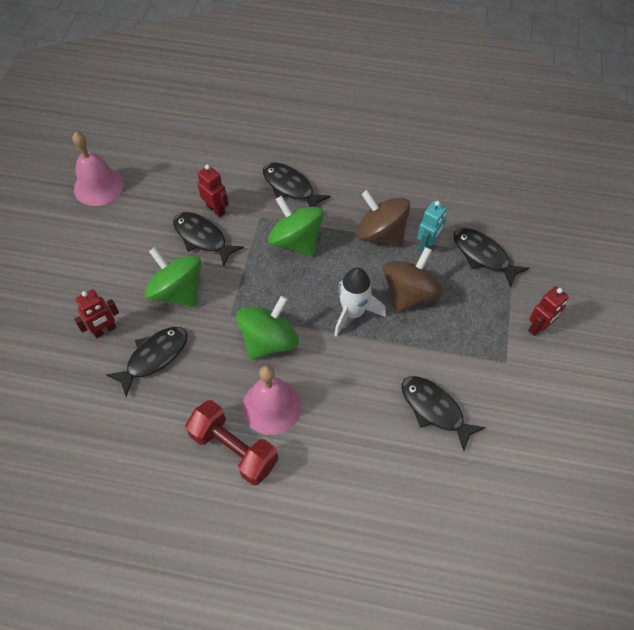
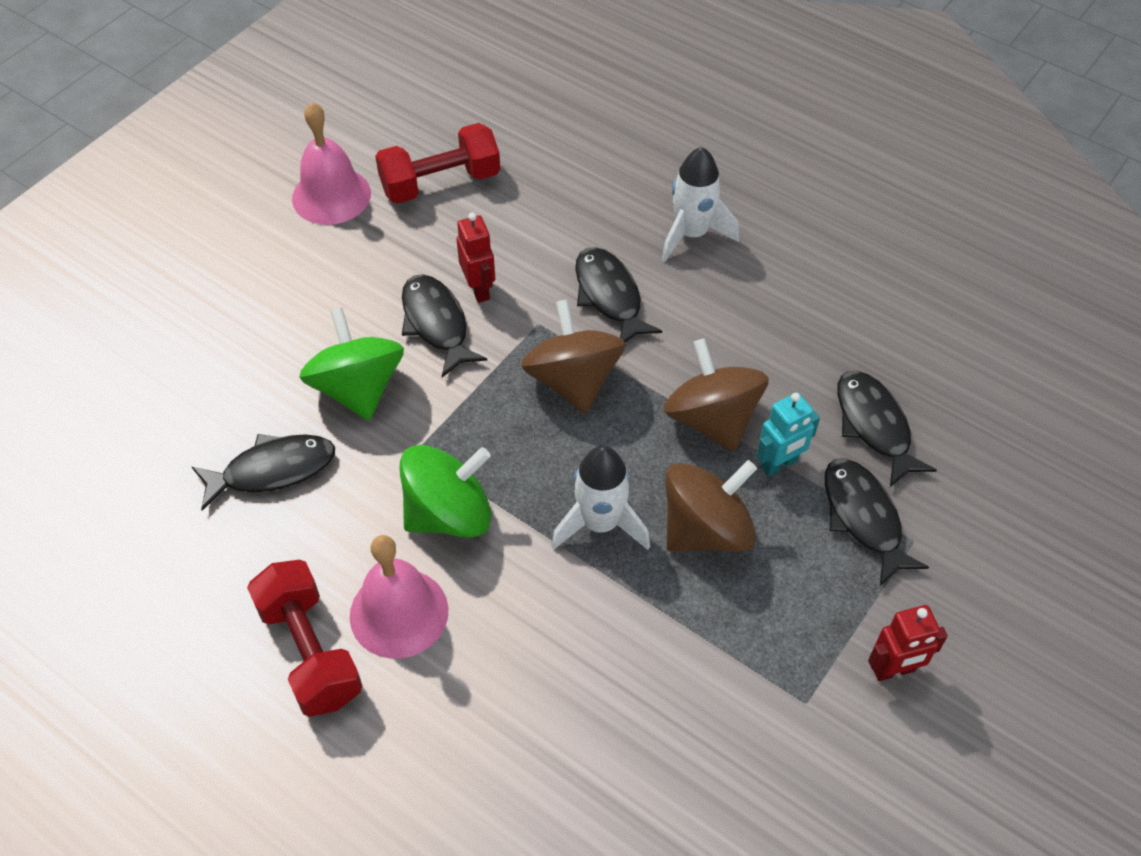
camera: 25 degrees right, 5 degrees down
(105, 330) = (227, 404): red robot -> none
(160, 157) = (440, 183): none -> red dumbbell
(296, 241) = (573, 381): green spinning top -> brown spinning top
(316, 137) = (691, 234): none -> white rocket
(435, 409) = (645, 727): black fish -> black fish (874, 426)

